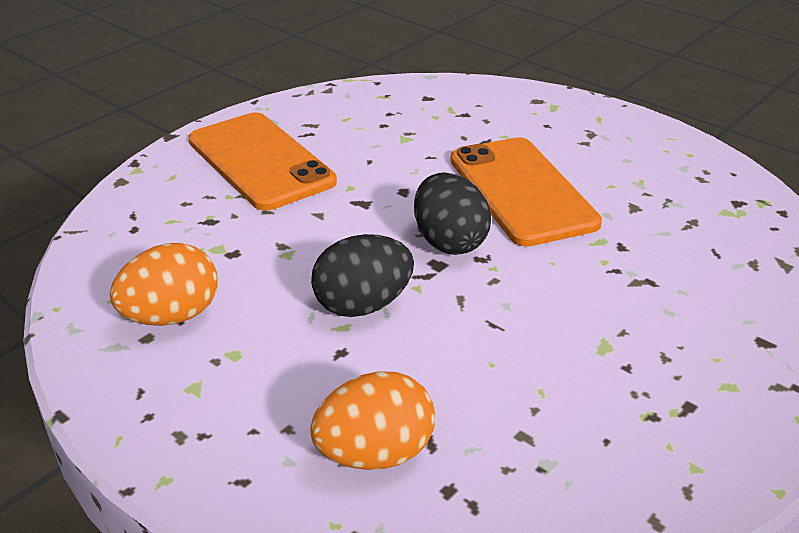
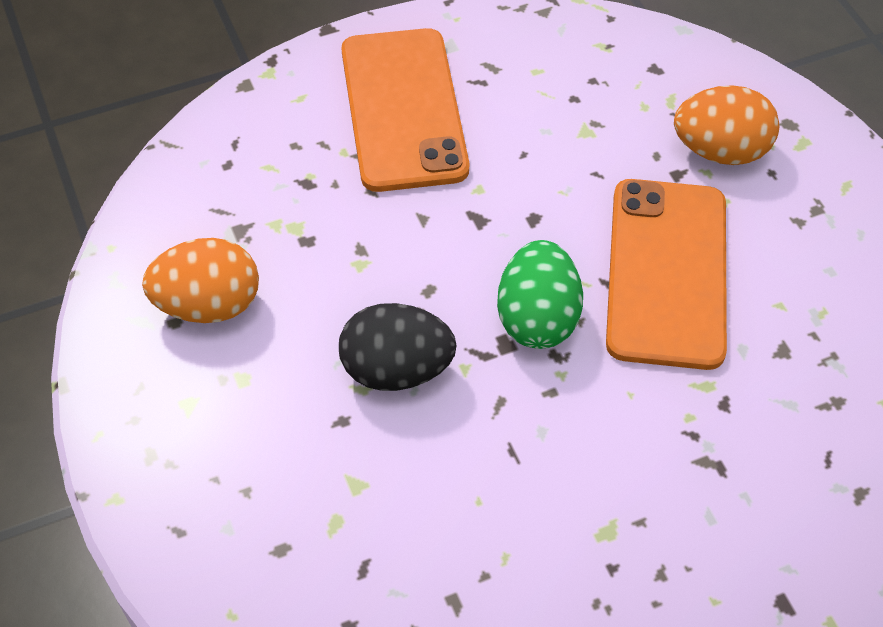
camera: 25 degrees right, 20 degrees up
(375, 454) = (306, 557): orange egg -> orange egg (719, 150)
(449, 242) = (537, 318): black egg -> green egg

